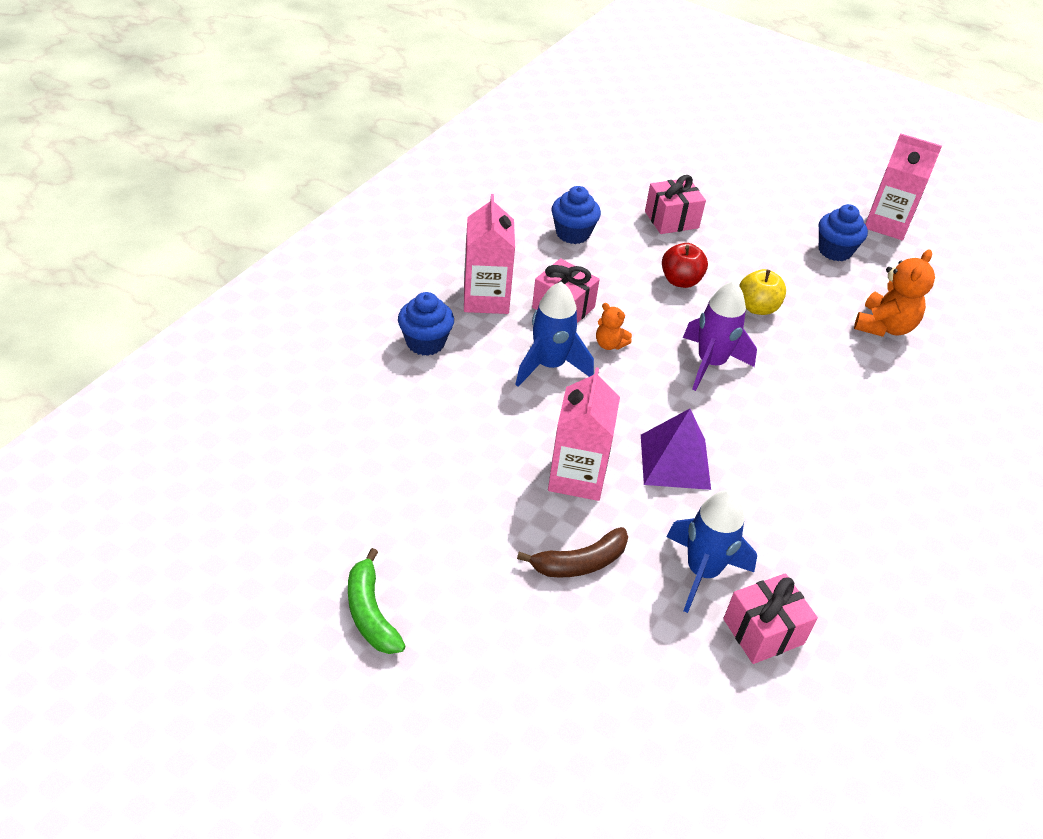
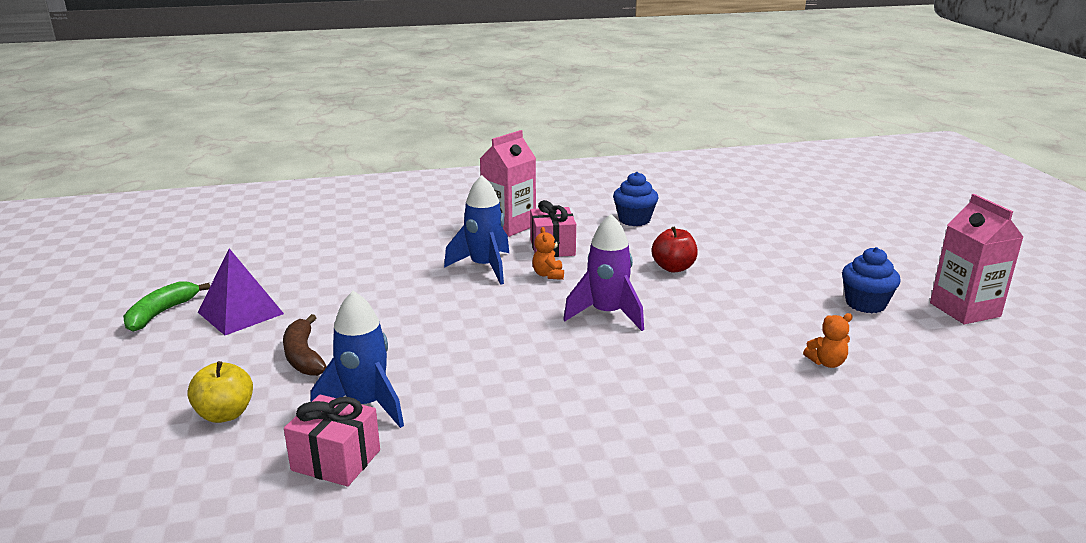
camera: 50 degrees right, 20 degrees down
(425, 342) = (431, 229): blue cupcake -> none
(577, 477) = (390, 320): pink carton -> none
(580, 563) = (303, 356): brown banana -> brown banana turned 45 degrees clockwise
(671, 220) = (732, 238): pink gift -> none
(675, 461) = (470, 346): purple pyramid -> purple pyramid (241, 313)
(757, 308) = (713, 304): yellow apple -> yellow apple (225, 414)
(884, 326) = (826, 363): orange teddy bear -> orange teddy bear, size x0.55

